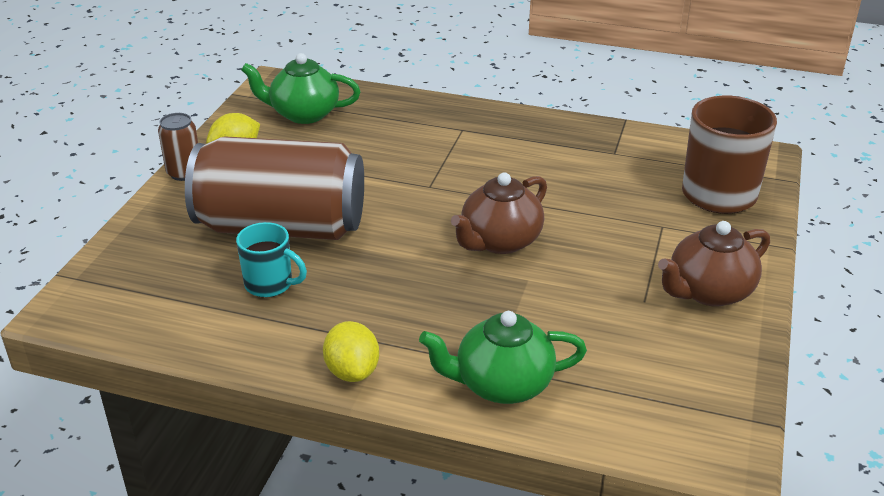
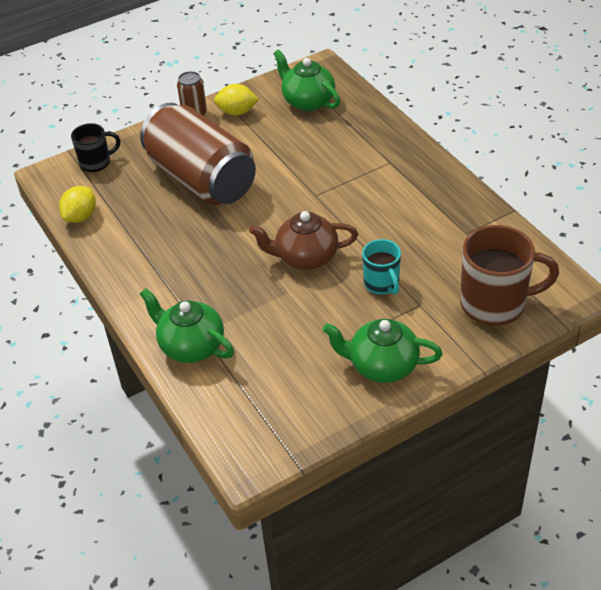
camera: 45 degrees right, 10 degrees up
(118, 269) = (96, 163): none -> black mug
(270, 284) = (154, 214): turquoise mug -> turquoise mug (382, 284)
(352, 371) = (131, 291): yellow lemon -> yellow lemon (81, 216)
(708, 292) = (382, 366): brown teapot -> green teapot

